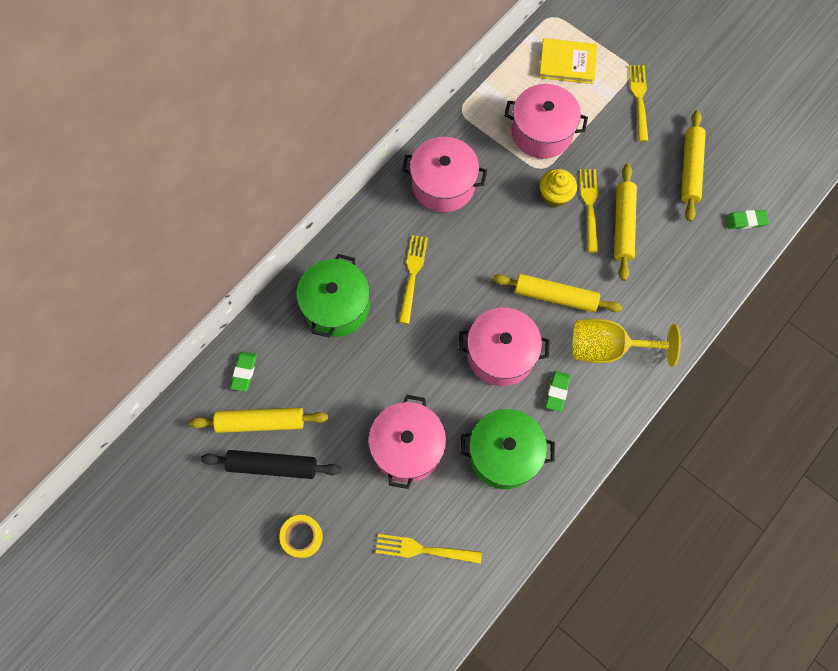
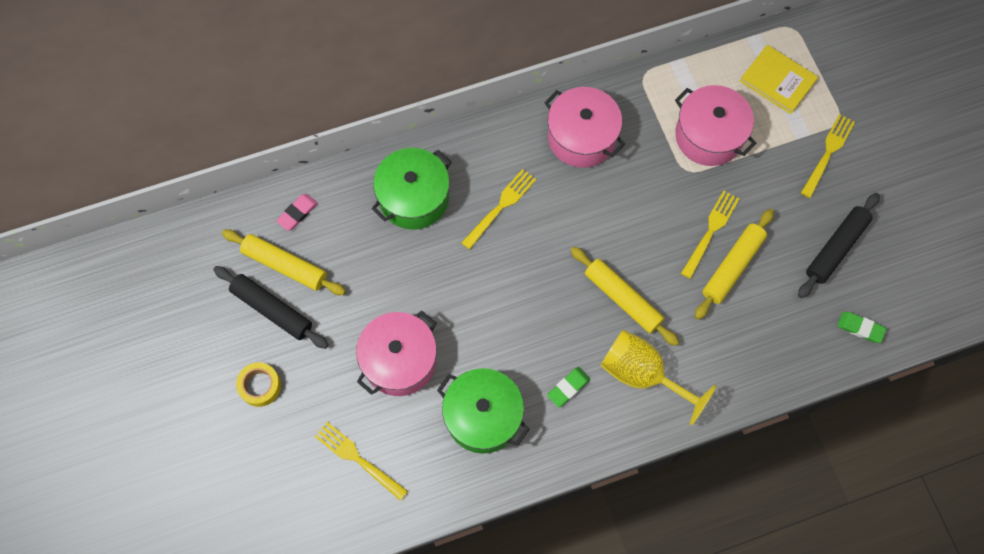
camera: 30 degrees right, 0 degrees up
(244, 372) = (297, 213): green eraser -> pink eraser
(501, 354) = (537, 324): pink pot -> none
(555, 195) = (683, 203): yellow cupcake -> none
(690, 169) = (836, 248): yellow rolling pin -> black rolling pin

